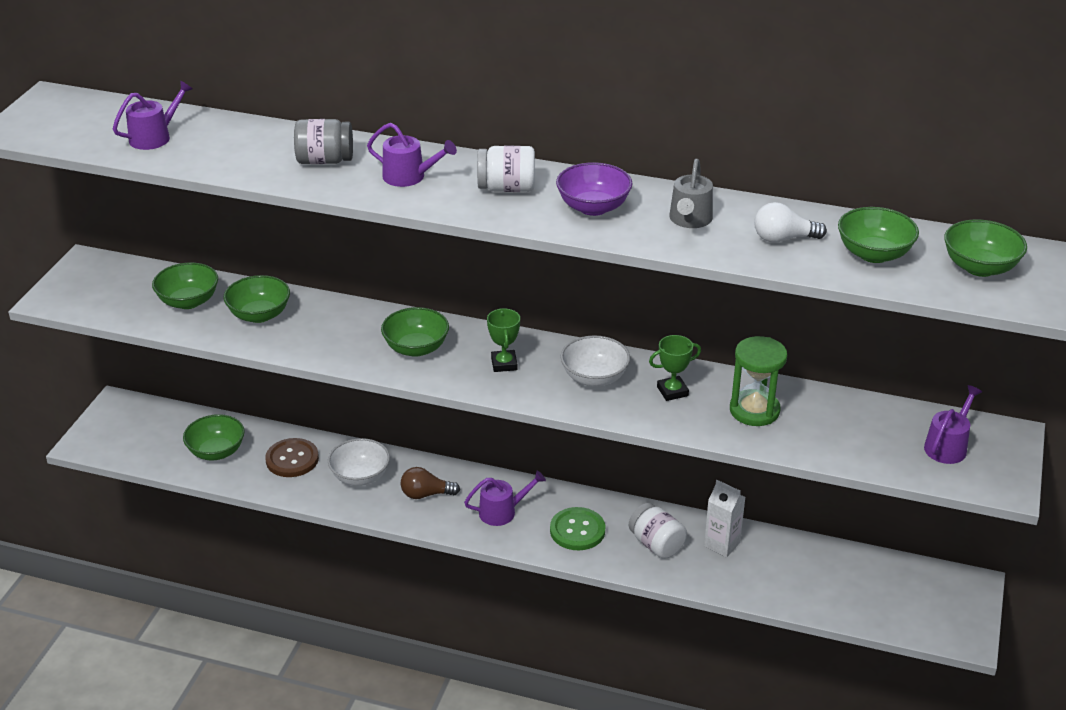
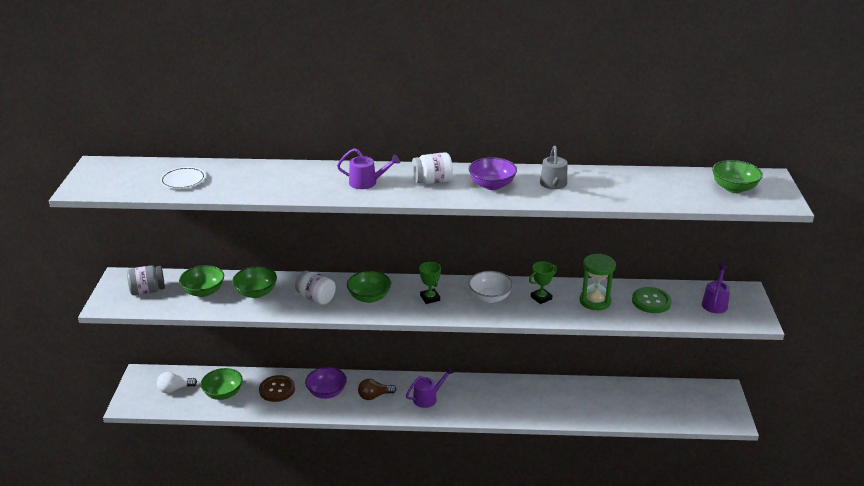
camera: 15 degrees left, 5 degrees down
(154, 137) = (183, 180): purple watering can -> white plate
(325, 160) = (306, 180): grey jar -> grey jar (147, 290)
(360, 476) = (327, 392): white bowl -> purple bowl
(577, 530) = (479, 401): green button -> green button (651, 301)
(656, 544) = (531, 400): white jar -> white jar (316, 298)
(722, 544) = (570, 393): white carton -> none
(783, 239) = (614, 188): white light bulb -> white light bulb (175, 389)
(874, 254) = (671, 189): green bowl -> none

